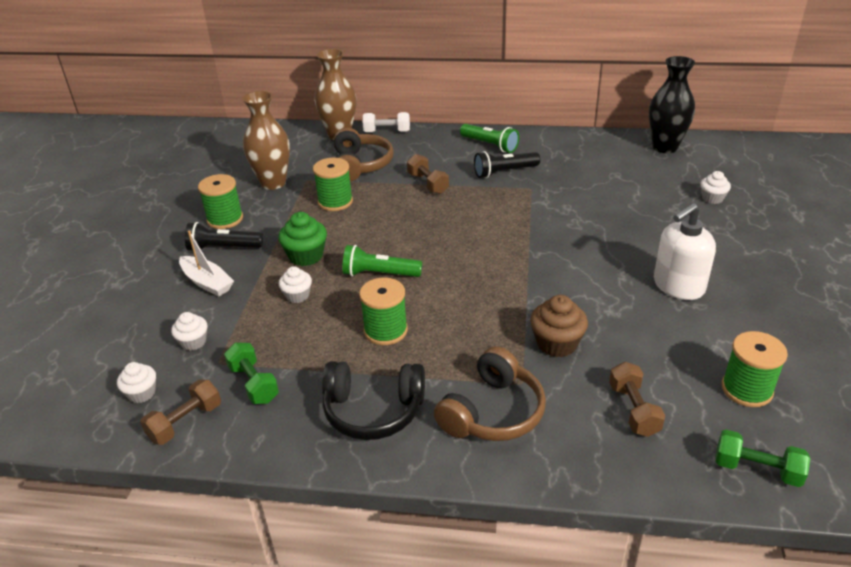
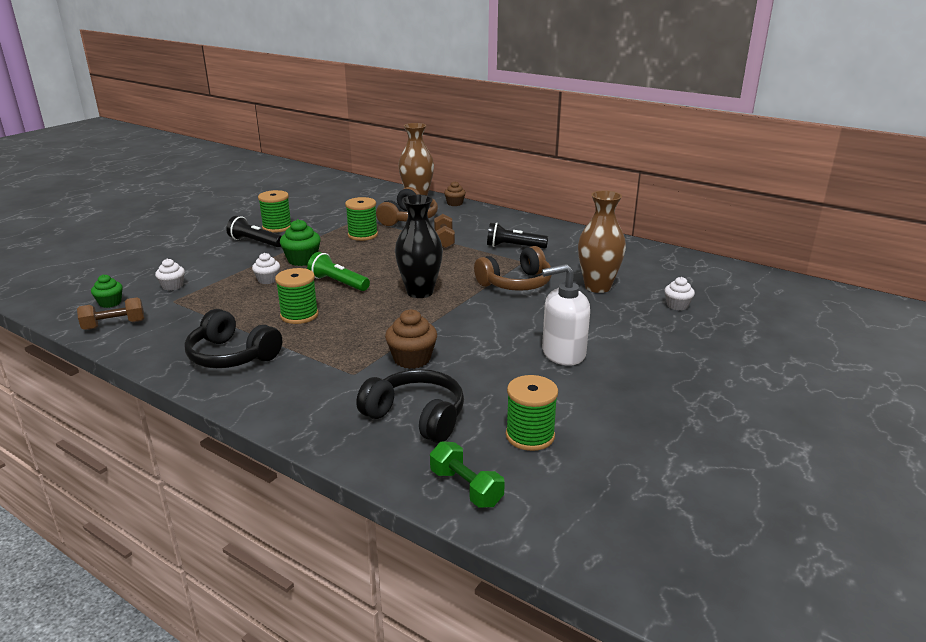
camera: 25 degrees right, 10 degrees down
(142, 393) = (110, 303): white cupcake -> green cupcake
(207, 282) = (221, 258): white boat -> none
(253, 383) = (178, 318): green dumbbell -> none
(273, 183) = (334, 215): brown vase -> brown vase (597, 287)
(387, 132) = (455, 203): white dumbbell -> brown cupcake
(490, 145) = (525, 228): green flashlight -> none
(492, 412) = (310, 383): brown headphones -> brown headphones (516, 283)
(633, 410) = (416, 417): brown dumbbell -> black headphones
(665, 147) = (679, 262): black vase -> black vase (420, 292)

